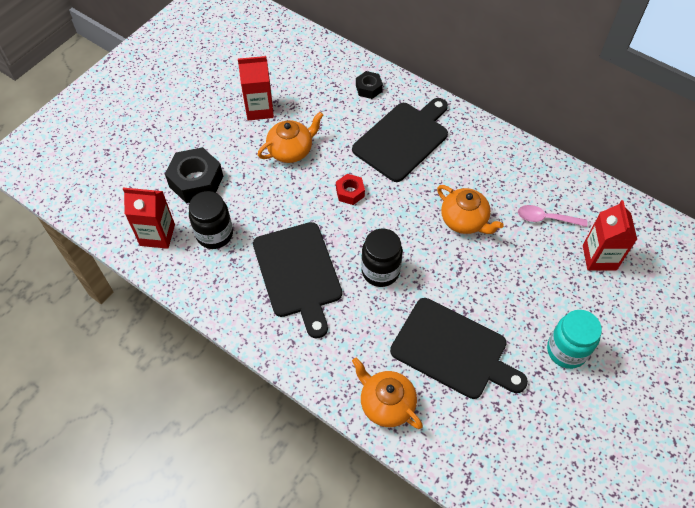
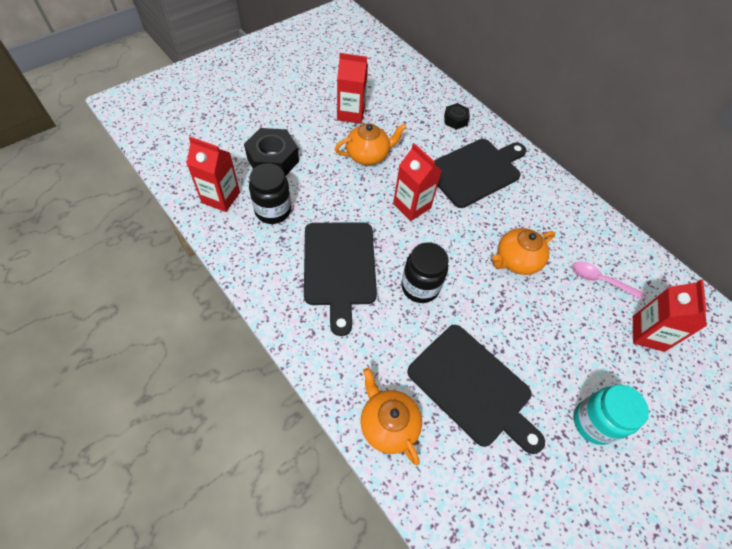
camera: 10 degrees right, 0 degrees up
(350, 192) = (412, 206): red nut -> red carton
(464, 221) = (516, 261): orange teapot -> orange teapot turned 90 degrees clockwise

